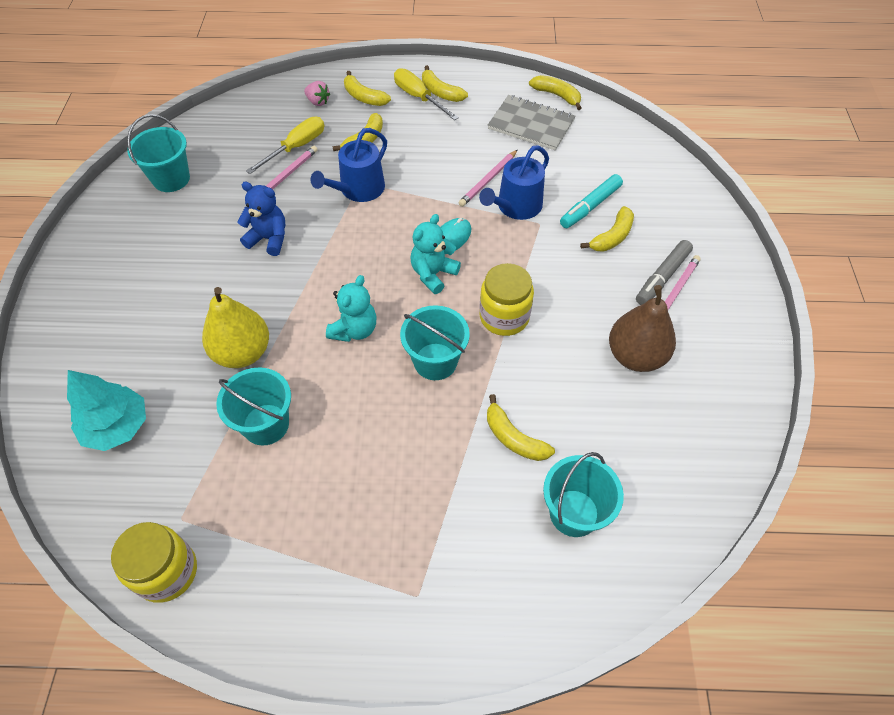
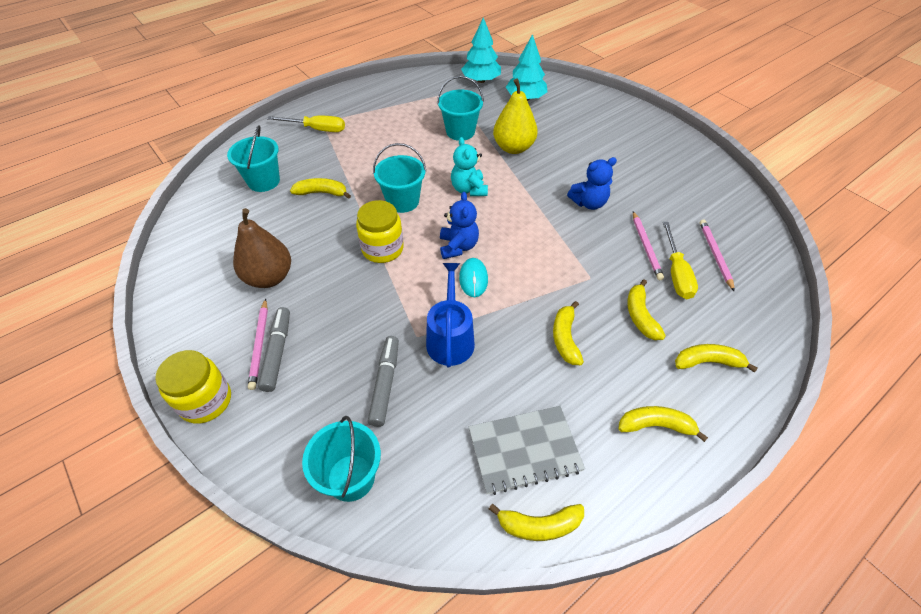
camera: 140 degrees right, 5 degrees down
(115, 515) = (481, 80): none -> turquoise tree
(167, 572) = (436, 80): yellow jar -> yellow jar (205, 401)
(171, 179) = (707, 198): turquoise bucket -> turquoise bucket (351, 477)
(318, 102) = (731, 326): pink strawberry -> none
(358, 190) = (584, 271): blue watering can -> none
(419, 97) = (664, 401): yellow screwdriver -> yellow screwdriver (317, 129)
(433, 274) = (458, 246): turquoise teddy bear -> blue teddy bear
(488, 180) = (498, 349): pink pencil -> pink pencil (715, 255)
(590, 206) = (385, 383): turquoise marker -> grey marker
(612, 237) = (344, 364): yellow banana -> yellow banana (565, 338)

